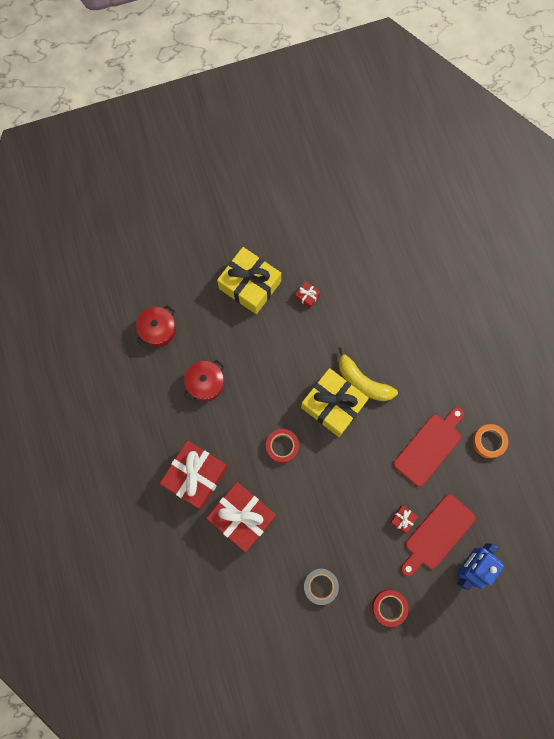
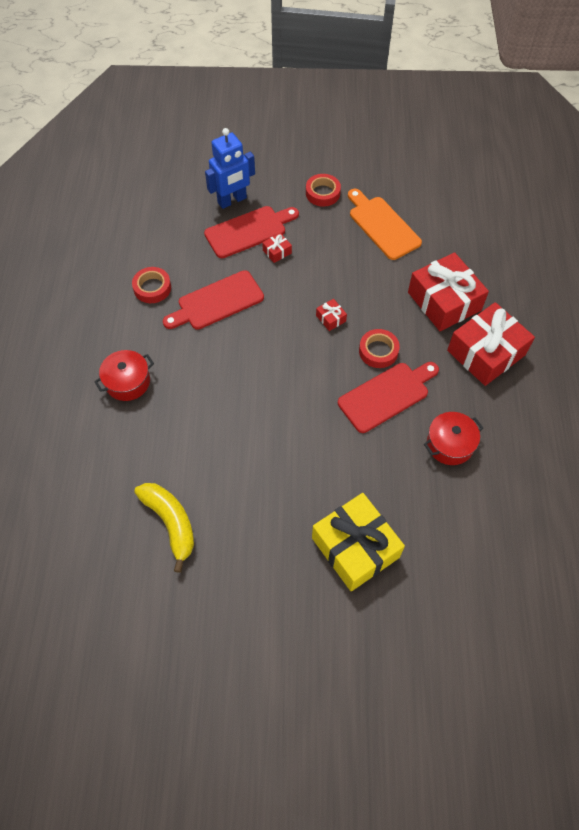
camera: 160 degrees left, 15 degrees down
(158, 330) = (497, 530): red pot -> red pot (127, 382)
(263, 408) = (386, 395): none -> red cutting board
(307, 296) = (284, 506): red gift -> red gift (331, 318)
(320, 586) = (382, 225): grey tape -> orange cutting board
(333, 405) = (304, 373): yellow gift -> none
(362, 381) = (259, 386): yellow banana -> yellow banana (171, 523)
(489, 441) = (152, 288): orange tape -> red tape

